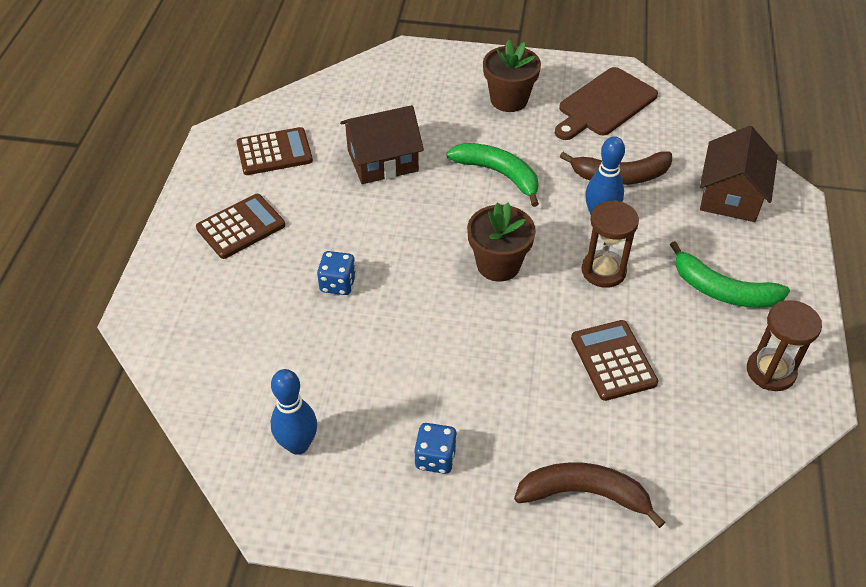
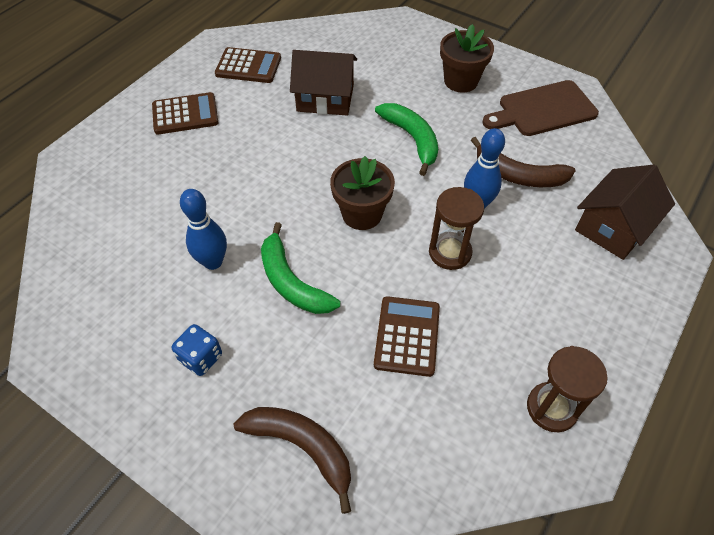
camera: 25 degrees right, 5 degrees up
(298, 445) = (106, 301): blue bowling pin -> blue bowling pin (213, 262)
(338, 284) = (225, 183): blue dice -> none
(723, 290) = (551, 312): green banana -> green banana (292, 282)

